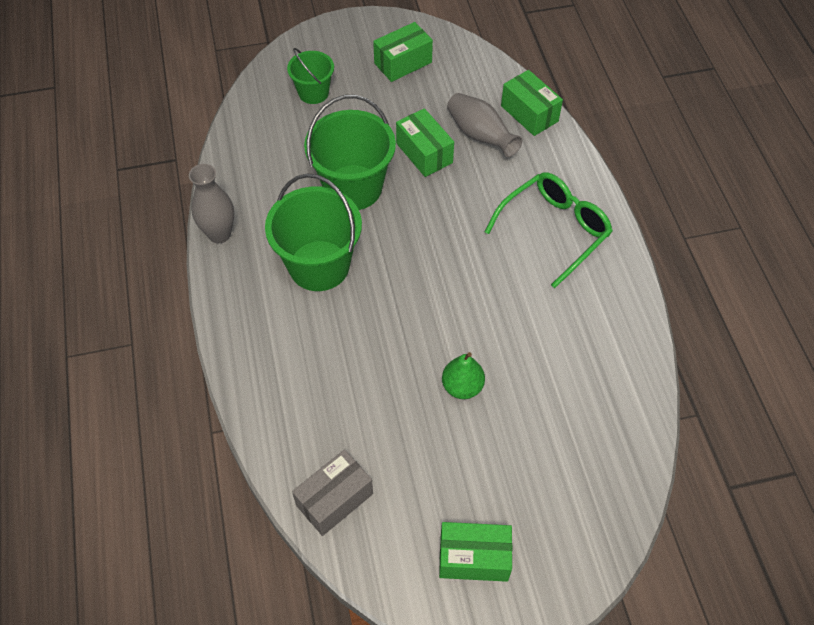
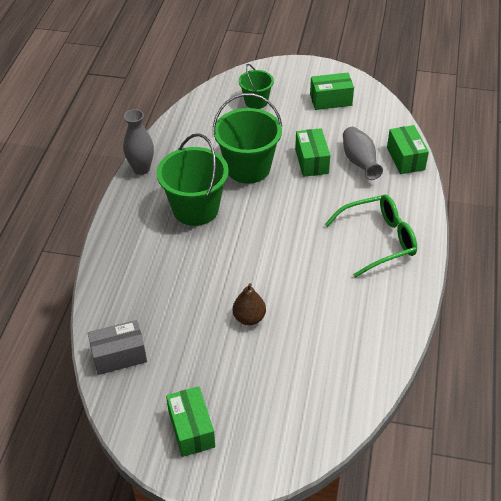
camera: 25 degrees right, 10 degrees down
(462, 387) = (249, 318): green pear -> brown pear
(474, 558) = (191, 429): green box -> green box turned 45 degrees clockwise

